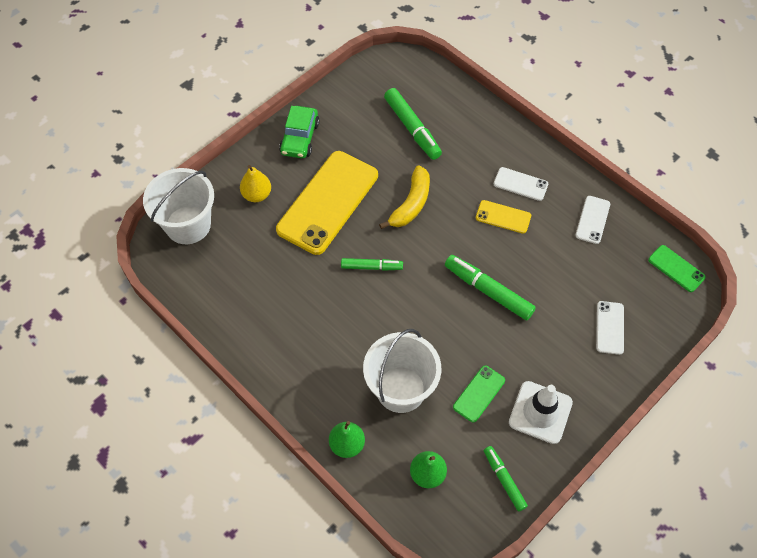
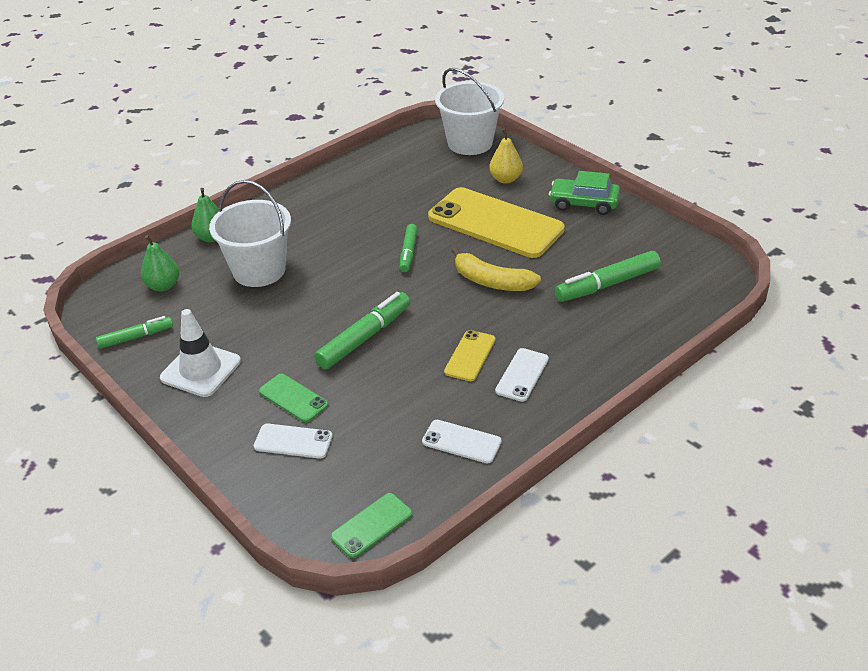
camera: 95 degrees right, 20 degrees down
(479, 394) = (237, 324): green phone -> green phone (293, 398)

